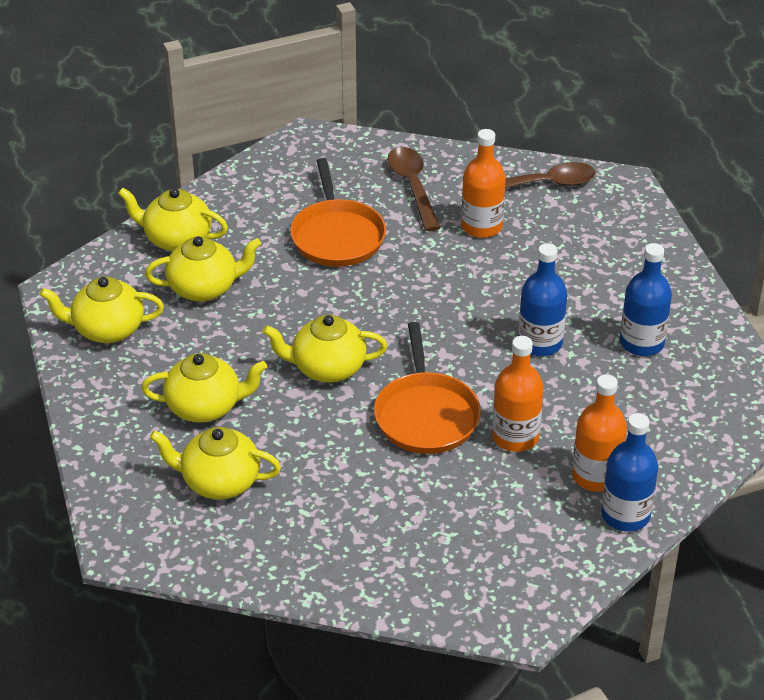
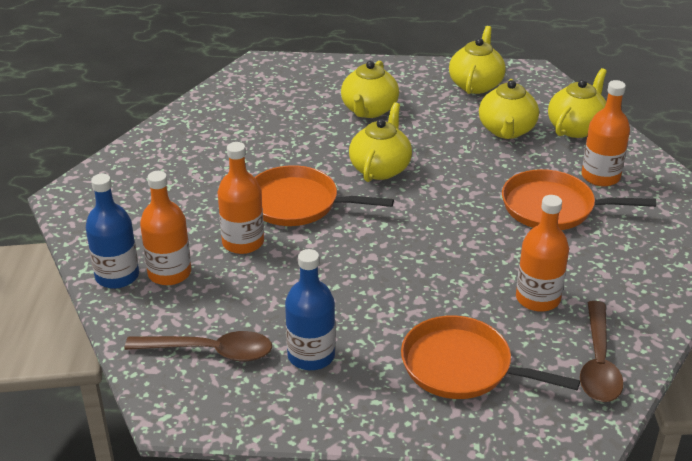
camera: 110 degrees right, 5 degrees down
(219, 482) = (291, 104): yellow teapot -> none
(266, 212) = (600, 176): none -> orange bottle
(413, 187) = (618, 269): brown spoon -> brown spoon (210, 351)
(540, 343) = (348, 288): blue bottle -> none
(595, 254) = (462, 366): none -> orange pan

